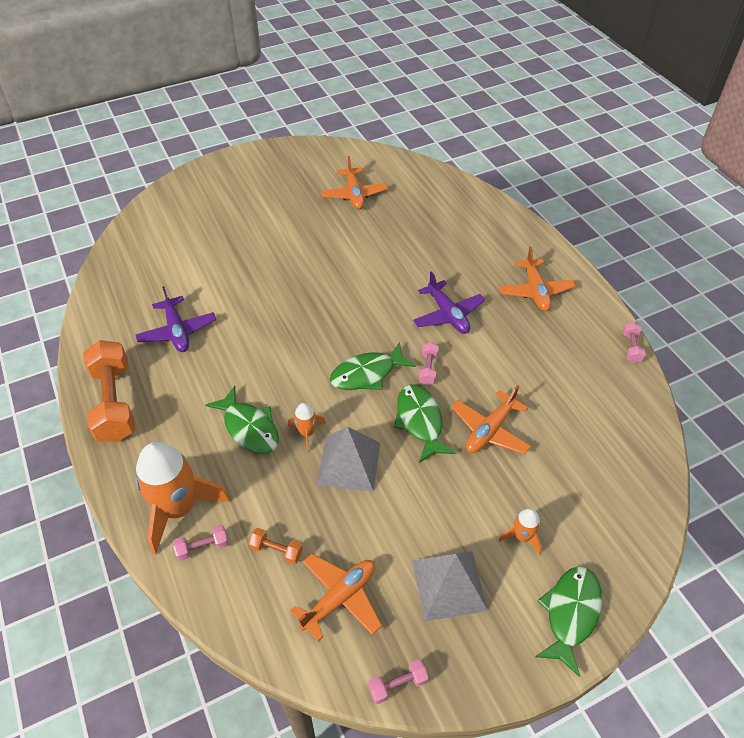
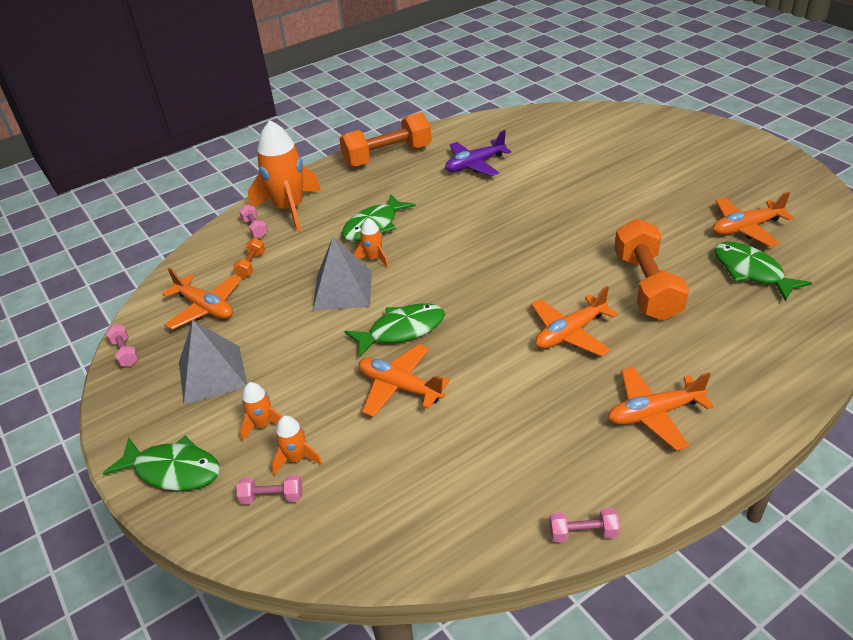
camera: 85 degrees right, 10 degrees down
(367, 374) = (456, 284): green fish -> green fish (751, 272)
(405, 262) = (646, 286): none -> orange dumbbell
(428, 369) = (477, 327): pink dumbbell -> pink dumbbell (272, 497)
(448, 314) = (570, 333): purple plane -> orange plane
(562, 510) = (296, 458): none -> orange rocket

